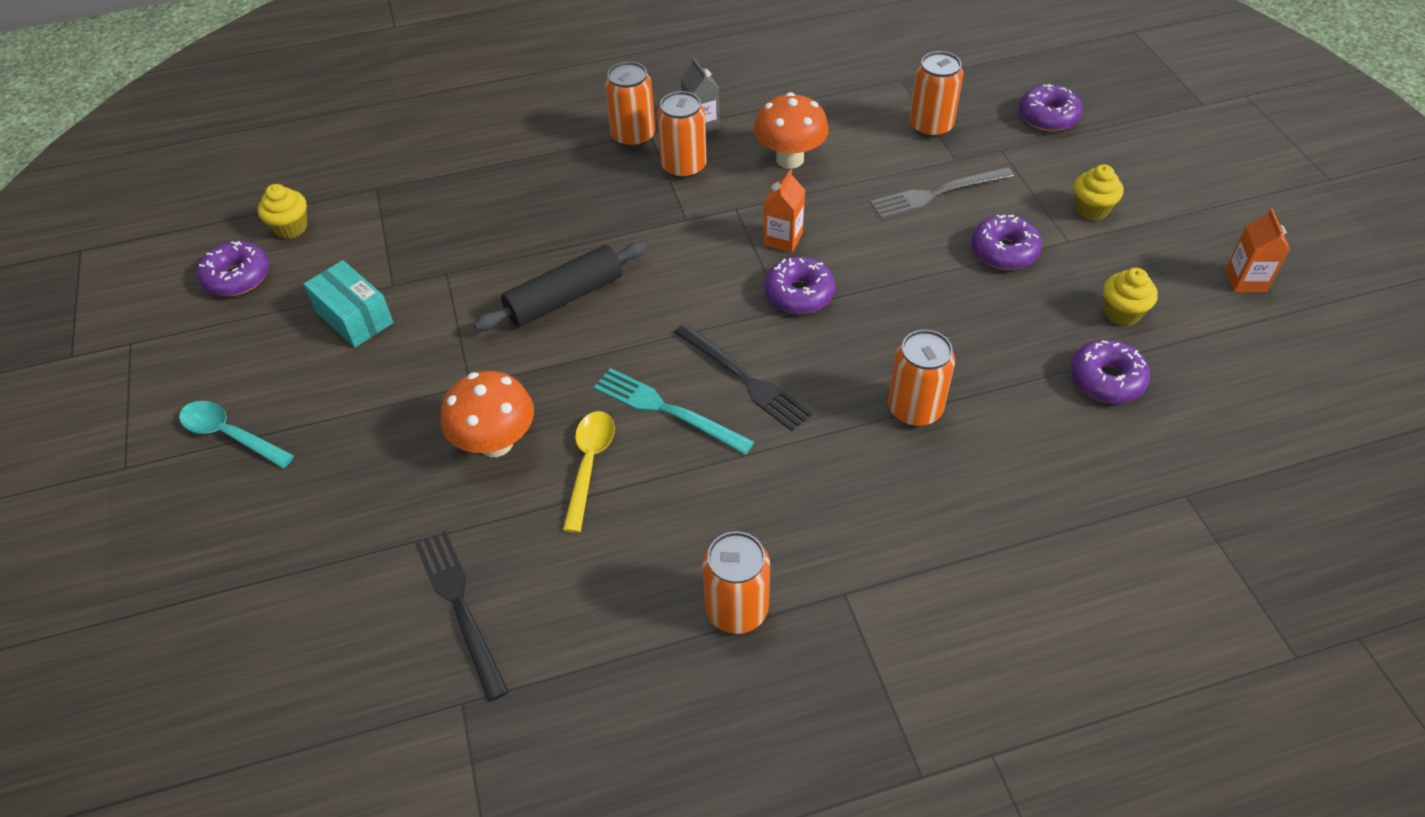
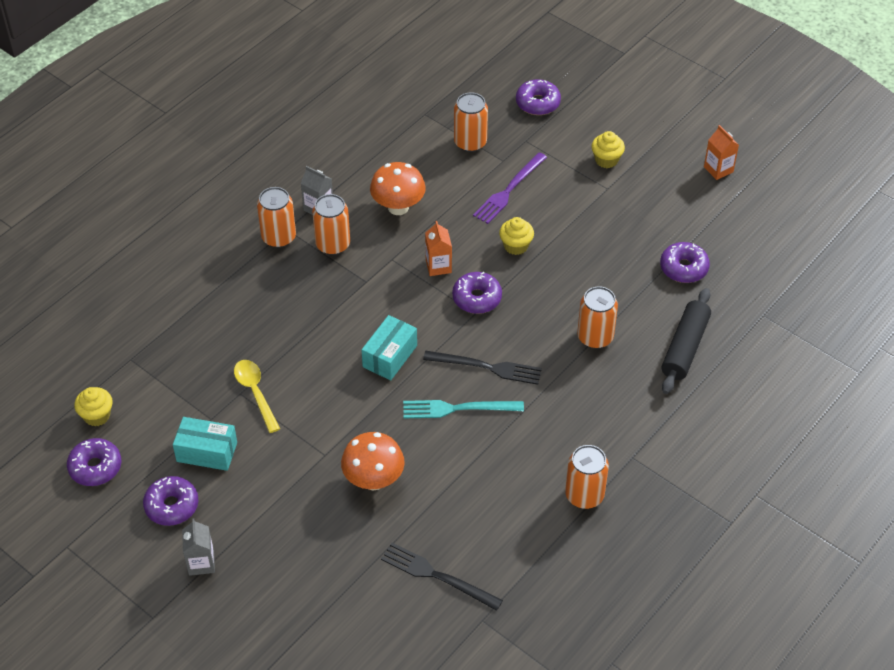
camera: 35 degrees left, 0 degrees up
(230, 435) = (201, 563): turquoise spoon -> grey carton
(565, 297) = (334, 371): black rolling pin -> black rolling pin (685, 347)
(589, 465) = (440, 463): yellow spoon -> yellow spoon (255, 393)
(641, 311) = (390, 356): none -> turquoise box
(937, 193) = (509, 190): grey fork -> purple fork
(1004, 251) = (575, 212): purple donut -> purple donut (172, 506)
(1122, 313) = (666, 222): yellow cupcake -> yellow cupcake (516, 246)

